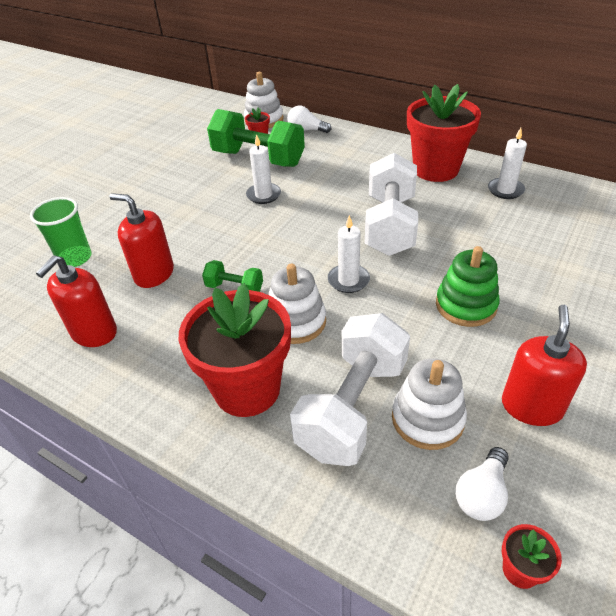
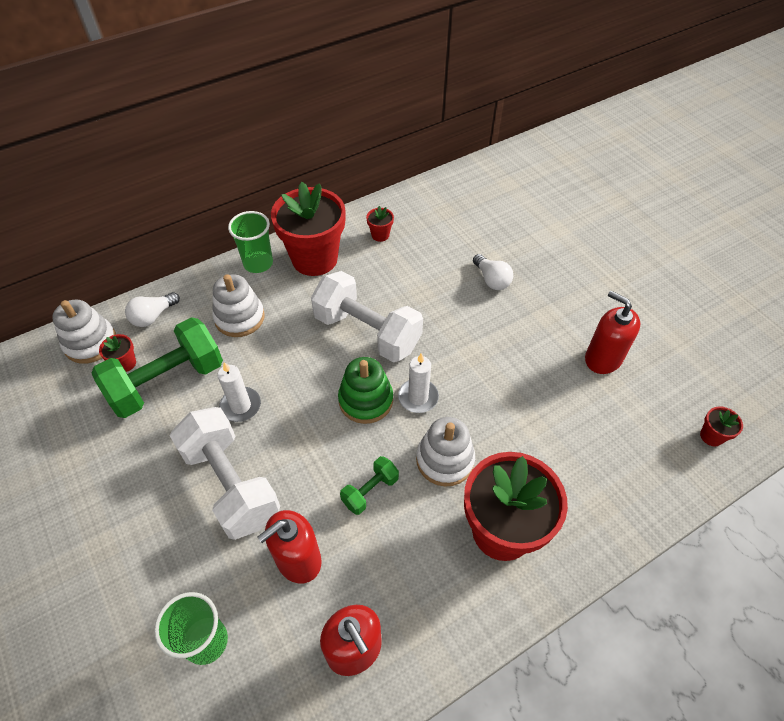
camera: 65 degrees left, 10 degrees up
(353, 407) = (556, 463): white dumbbell -> white dumbbell (231, 484)
(399, 148) = (258, 263): none -> green cup
(427, 419) = (587, 421): white stacking toy -> white stacking toy (239, 318)
(465, 305) = (494, 338): green stacking toy -> green stacking toy (366, 400)
(481, 494) = (656, 425): white light bulb -> white light bulb (492, 280)
(505, 190) = (380, 235): white candle -> red flower pot

